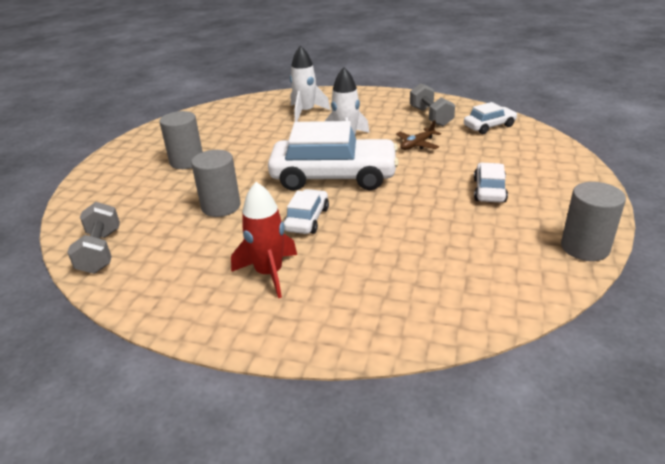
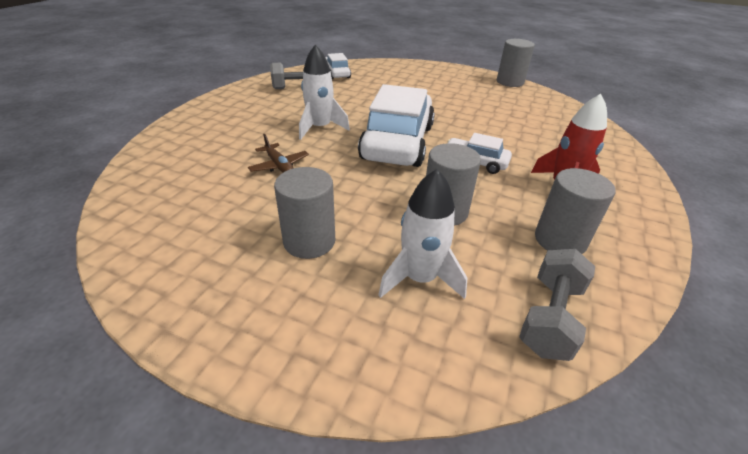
camera: 85 degrees left, 5 degrees up
(100, 251) = (550, 317): grey dumbbell -> grey dumbbell turned 60 degrees counterclockwise
(181, 263) = (560, 240): none -> grey cylinder
(305, 112) = (224, 142): white rocket -> white rocket (420, 278)
(417, 144) = (352, 101): brown plane -> brown plane (279, 166)
(489, 190) = (439, 91): white car -> none

